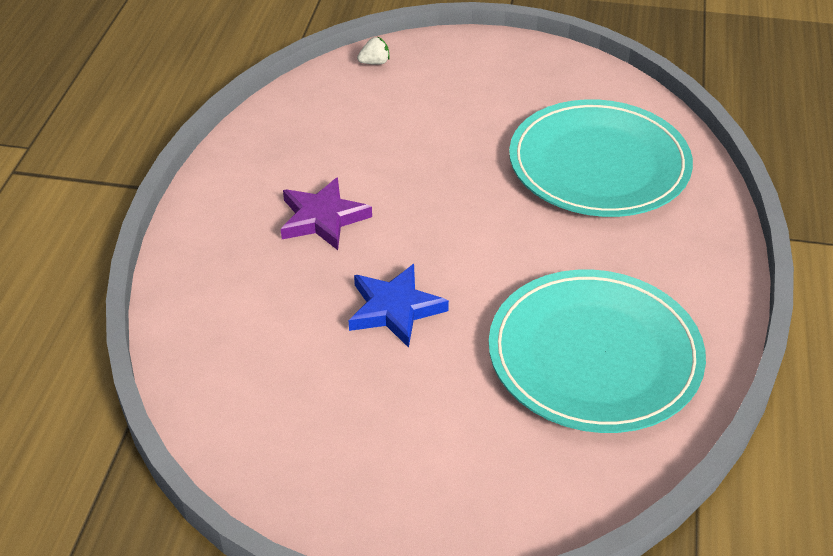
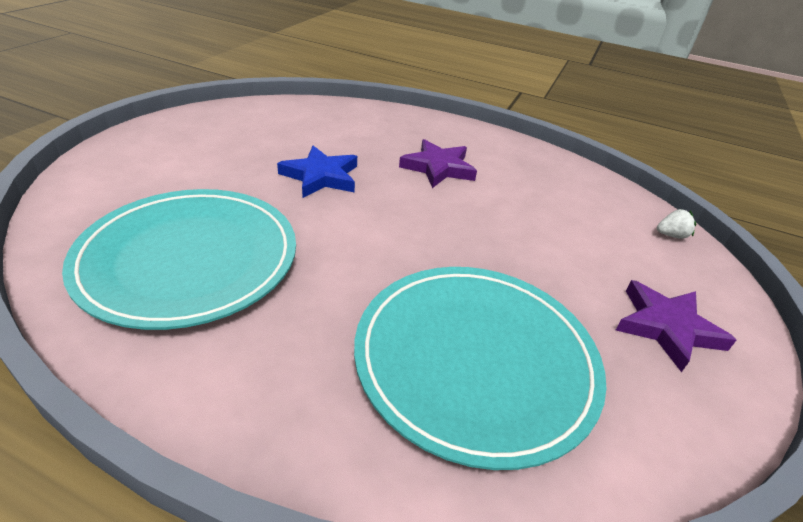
camera: 100 degrees right, 5 degrees down
(374, 62) = (671, 235): white strawberry -> white strawberry turned 90 degrees counterclockwise
(506, 76) = (667, 327): none -> purple star

